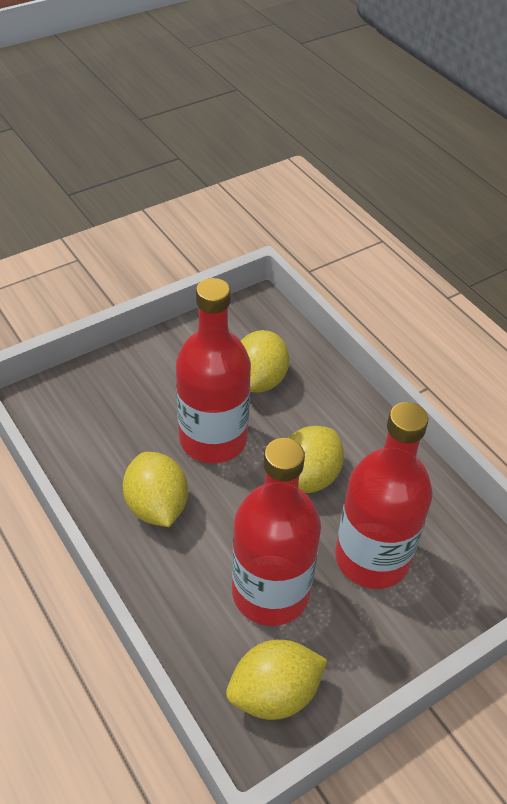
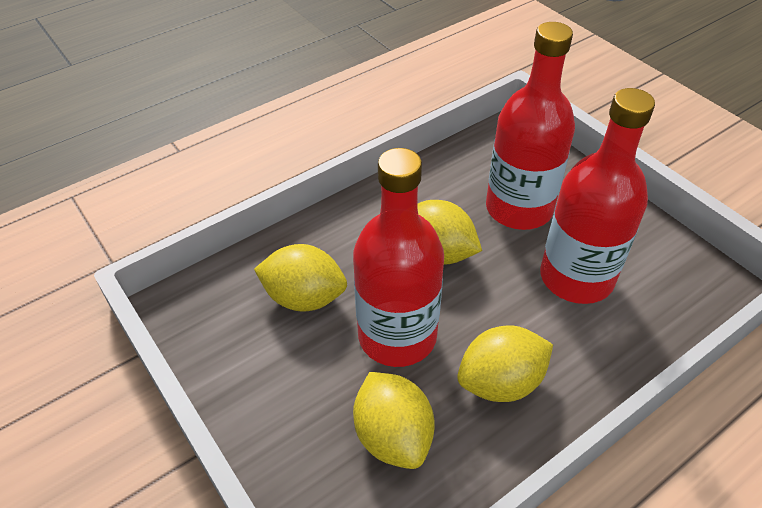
camera: 90 degrees left, 0 degrees up
(274, 694) = (673, 271): yellow lemon -> yellow lemon (393, 436)

